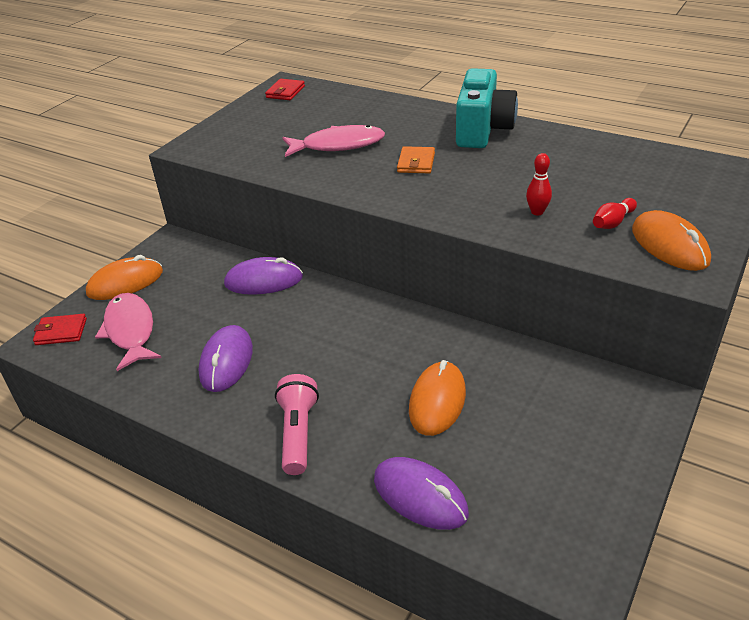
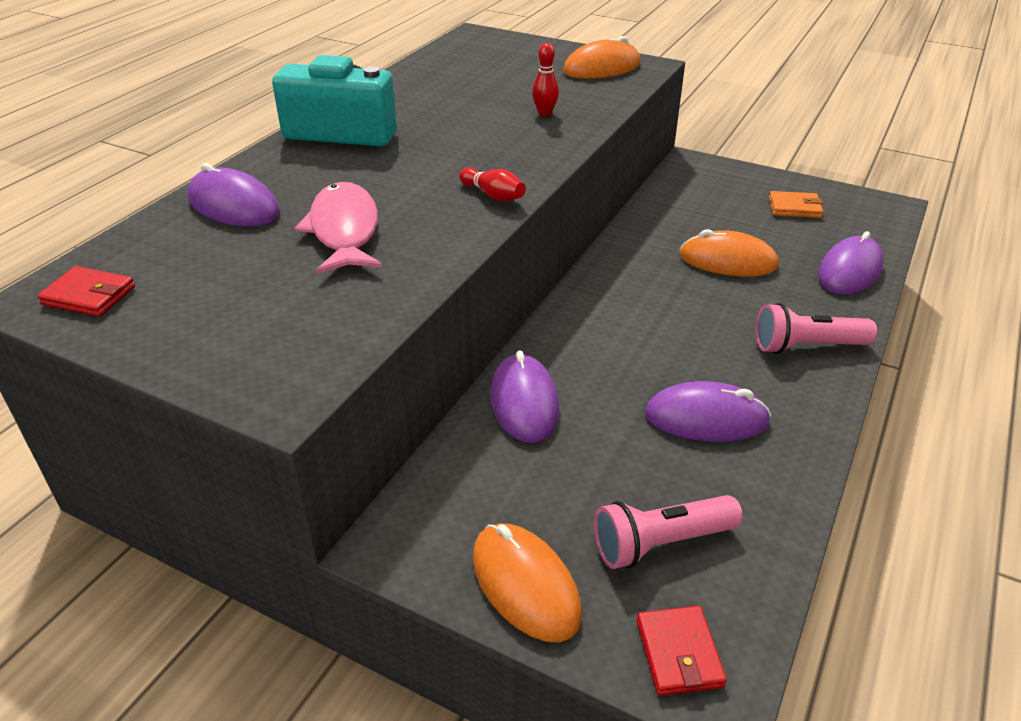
camera: 95 degrees left, 0 degrees up
(130, 331) = (660, 543): pink fish -> pink flashlight
(373, 110) = (233, 206): none -> purple mouse
(416, 163) = (418, 173): orange wallet -> orange wallet (794, 208)
(612, 222) = (565, 84): red bowling pin -> red bowling pin (493, 195)

